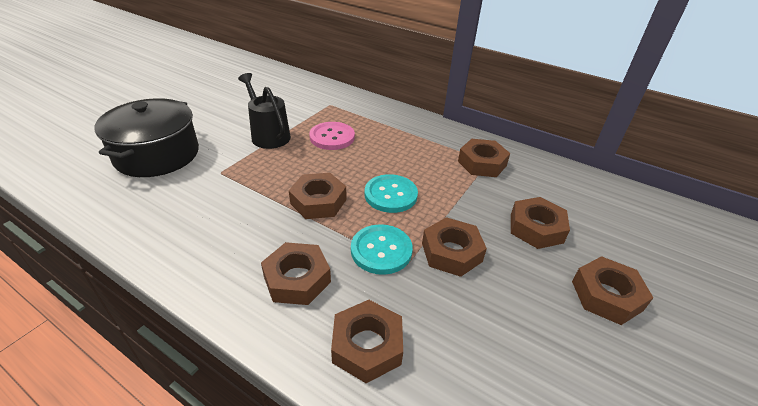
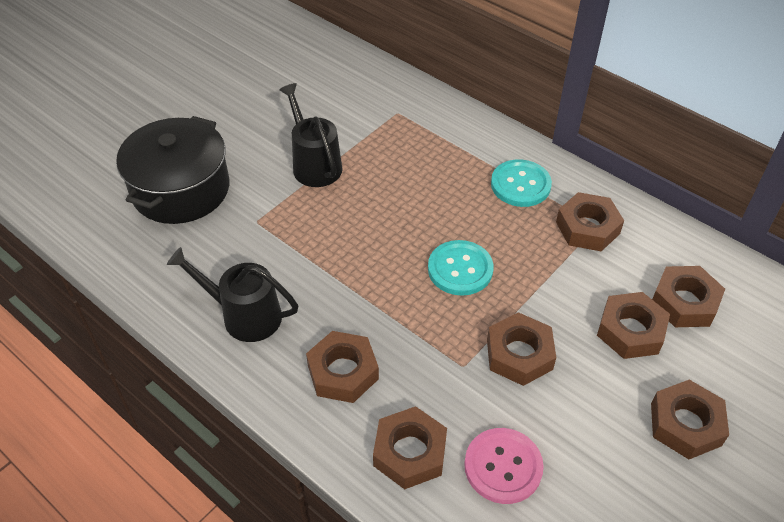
camera: 10 degrees right, 10 degrees up
(205, 240) = (244, 315): none -> black watering can
(318, 201) = (372, 273): brown nut -> brown nut (684, 302)
(332, 137) = (396, 172): pink button -> pink button (503, 466)
(381, 250) = (438, 345): turquoise button -> turquoise button (520, 185)

